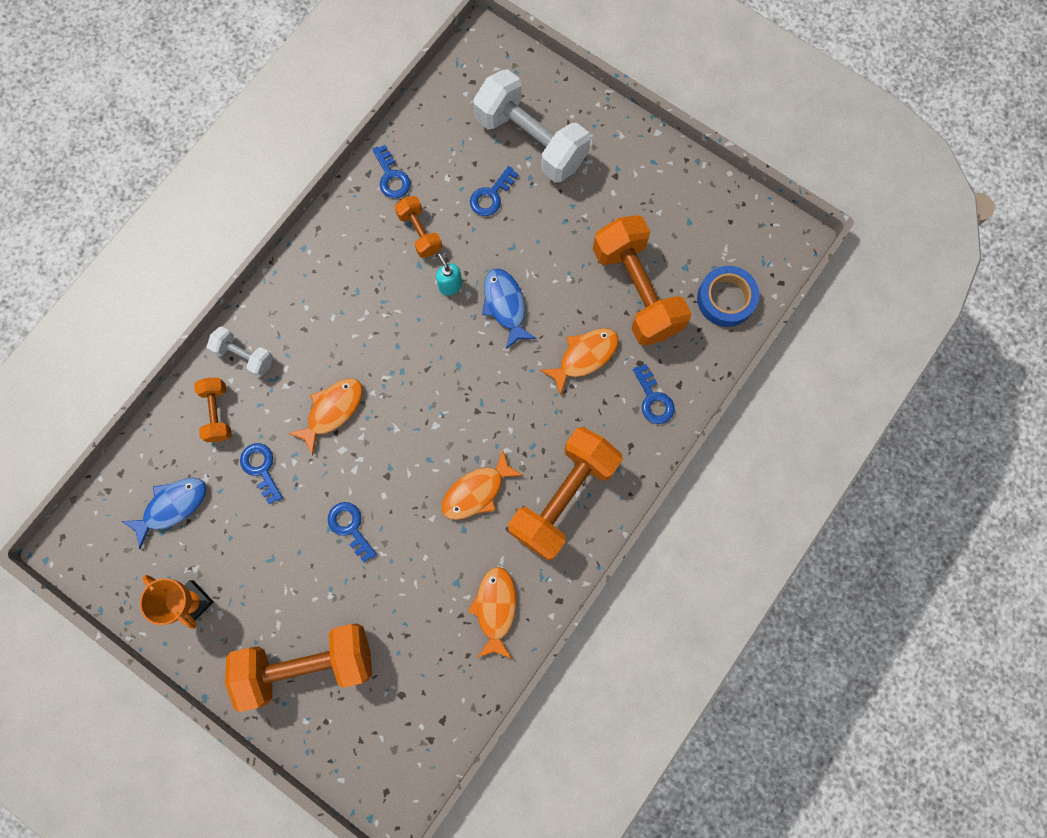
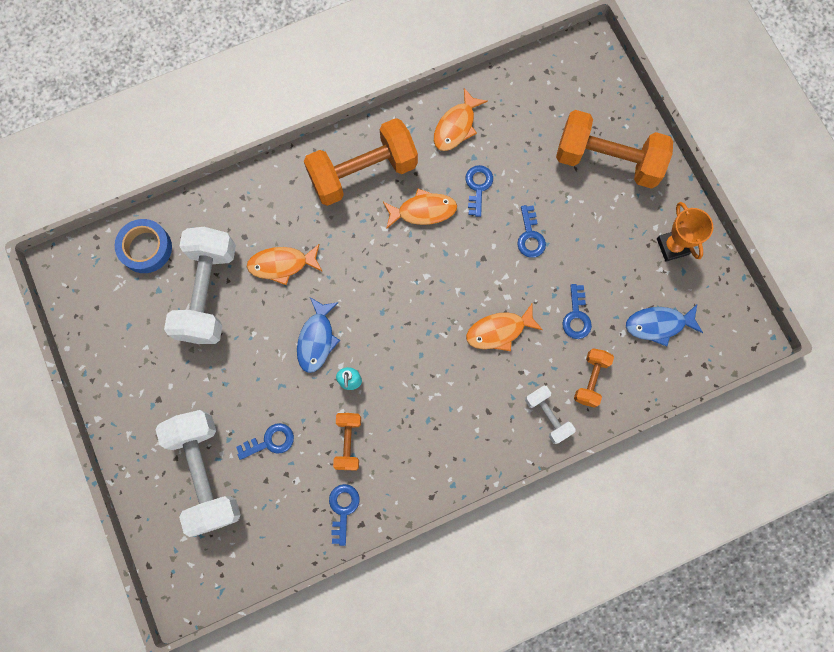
camera: 150 degrees left, 0 degrees up
(637, 291) = (208, 293): orange dumbbell -> white dumbbell
(653, 399) = (252, 204): blue key -> blue key (478, 187)

